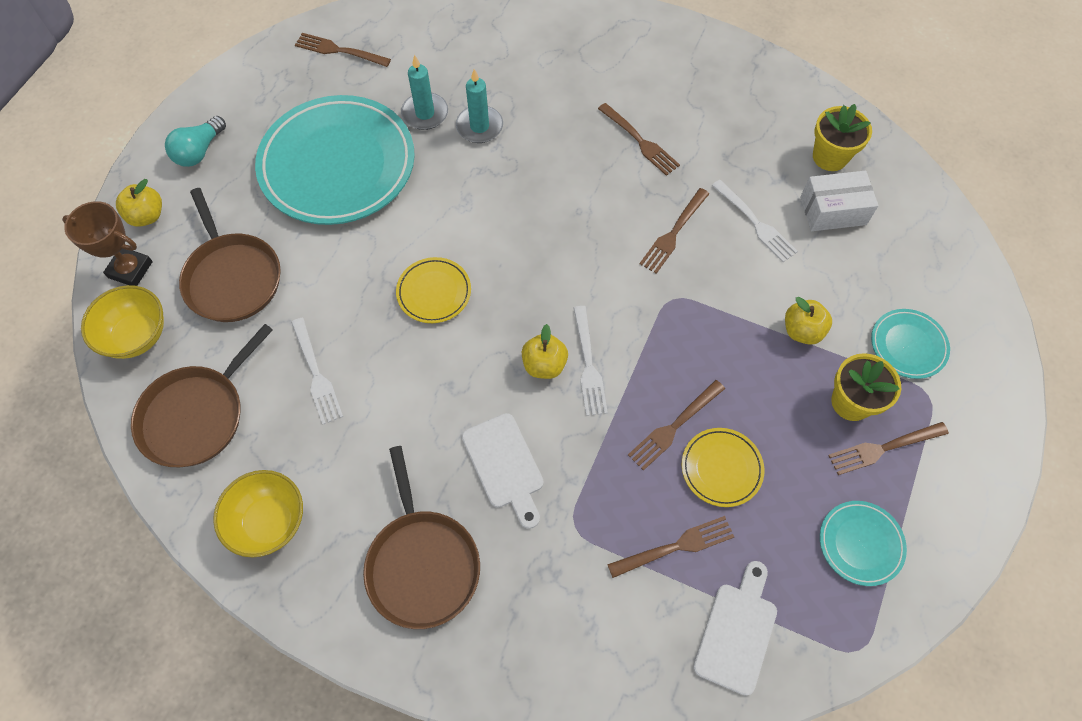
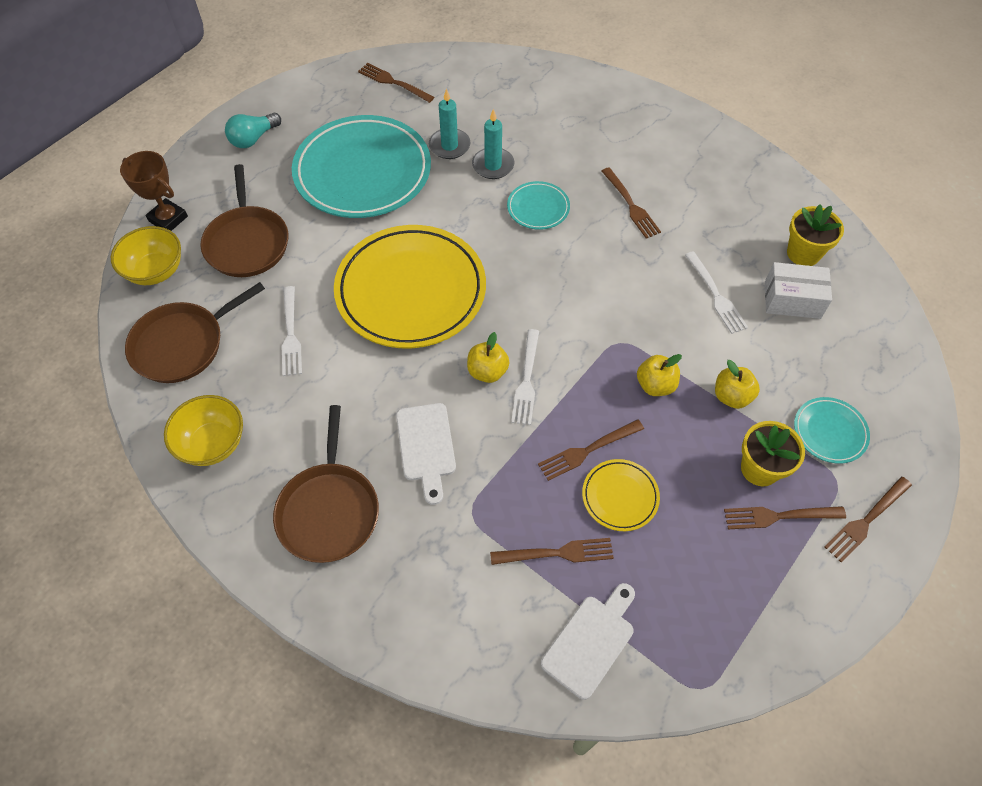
camera: 15 degrees right, 5 degrees down
(147, 216) = (195, 180): yellow apple -> yellow apple (655, 385)
(434, 292) = (411, 291): yellow plate -> yellow plate, size x2.25
(673, 233) = (638, 287): brown fork -> brown fork (866, 520)
(860, 544) = (731, 595): turquoise plate -> turquoise plate (538, 208)

